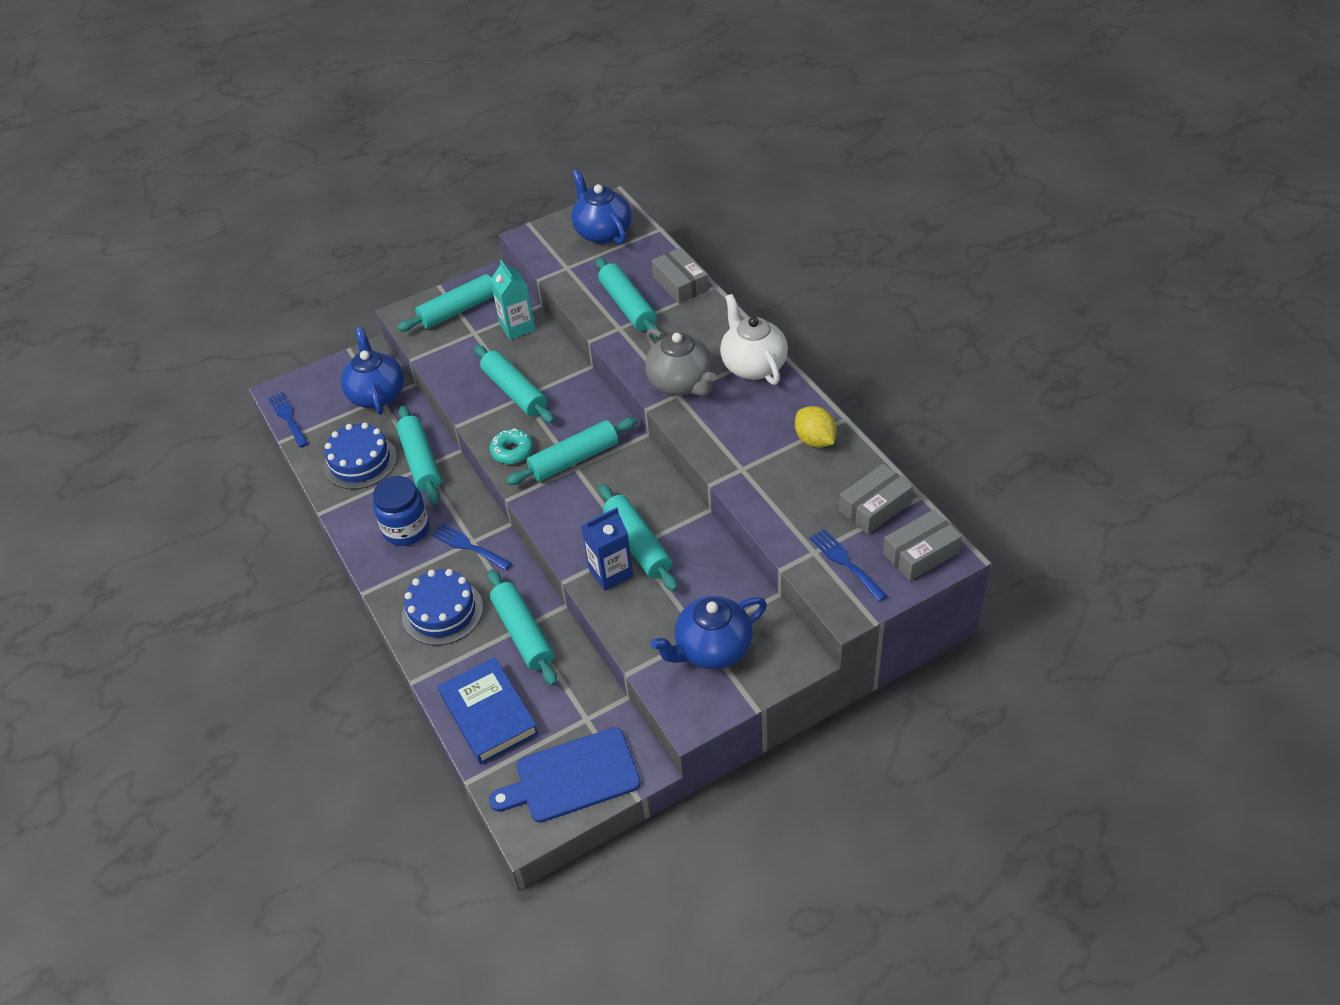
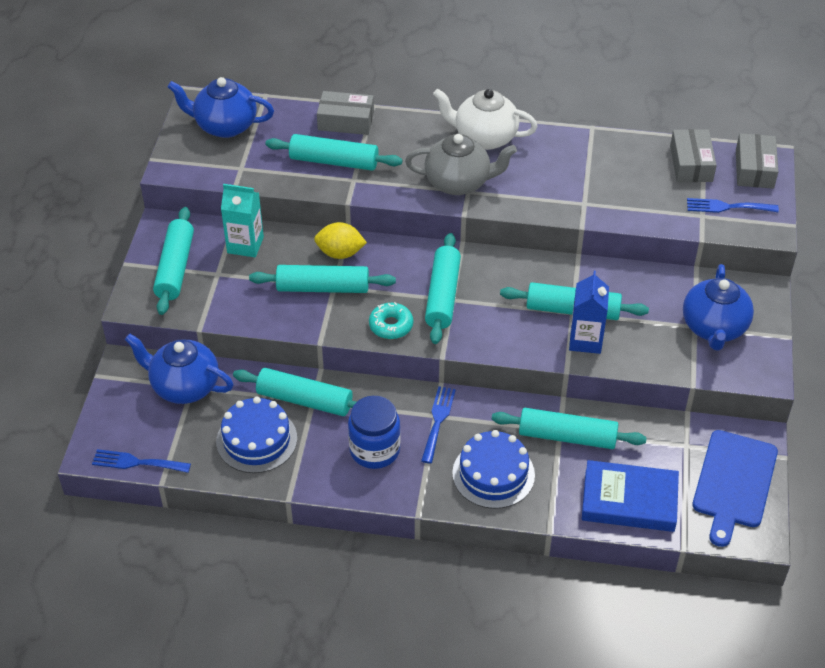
camera: 55 degrees left, 0 degrees up
(468, 546) = (438, 421): blue fork -> blue fork turned 120 degrees clockwise
(815, 440) = (596, 153): yellow lemon -> yellow lemon (340, 253)

